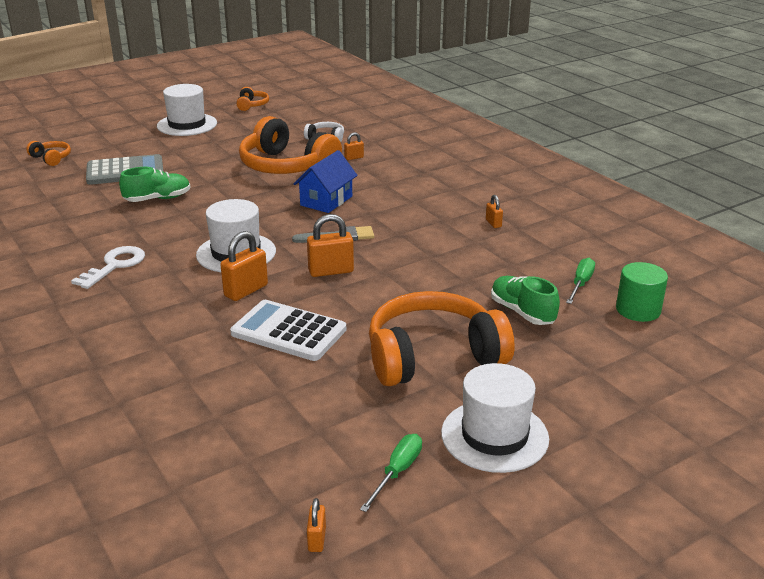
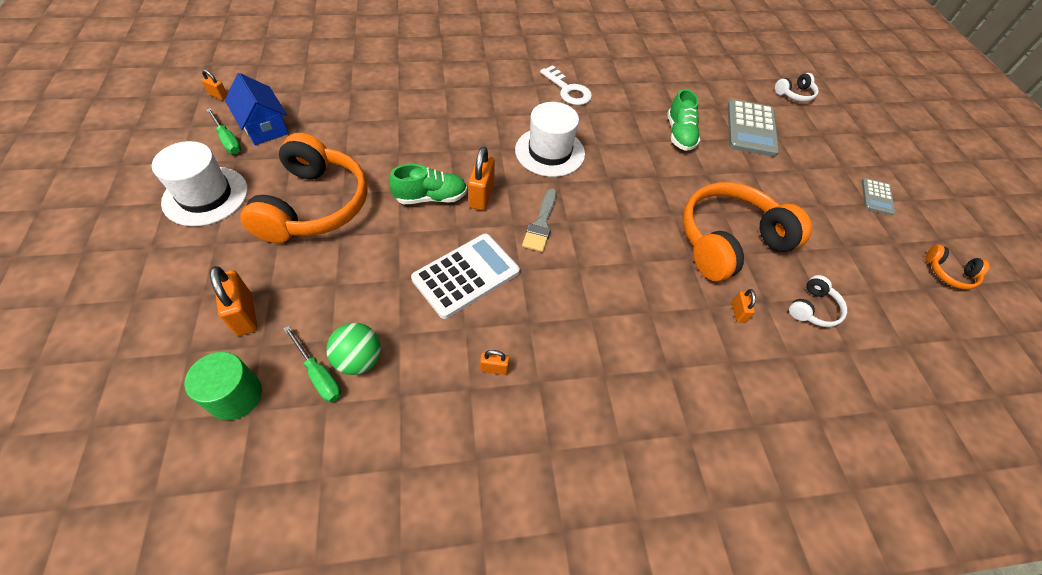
camera: 110 degrees right, 25 degrees up
(51, 158) = (794, 94): orange headphones -> white headphones
(187, 125) = (877, 197): white hat -> grey calculator
(246, 291) = (485, 140): orange padlock -> orange padlock (244, 314)
(288, 332) = (412, 144): white calculator -> white calculator (466, 275)
(326, 201) = (625, 243): blue house -> blue house (264, 127)
(522, 312) = (317, 294): green shoe -> green shoe (431, 197)
(550, 272) = (359, 359): none -> green ball

